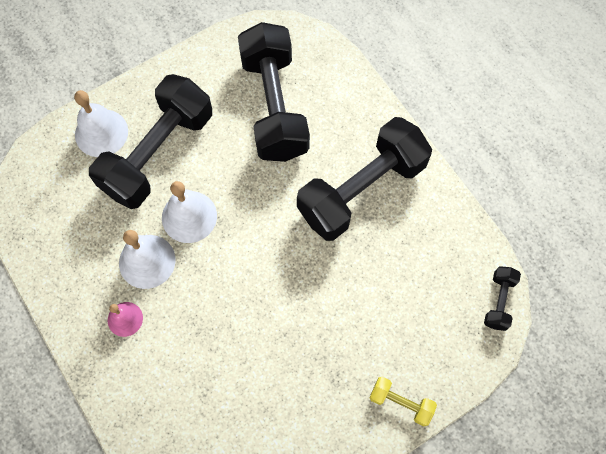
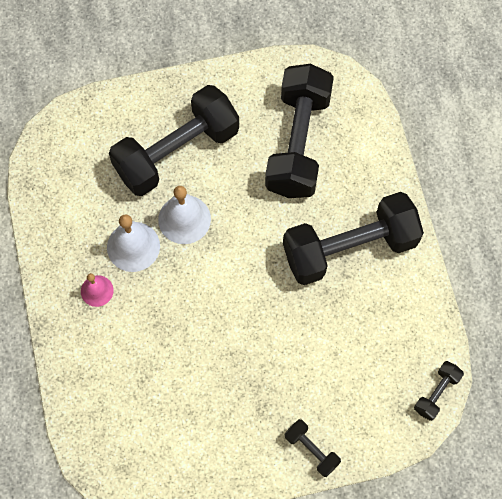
camera: 20 degrees right, 0 degrees up
(101, 133) = (133, 116): white bell -> none
(401, 403) = (311, 450): yellow dumbbell -> black dumbbell

